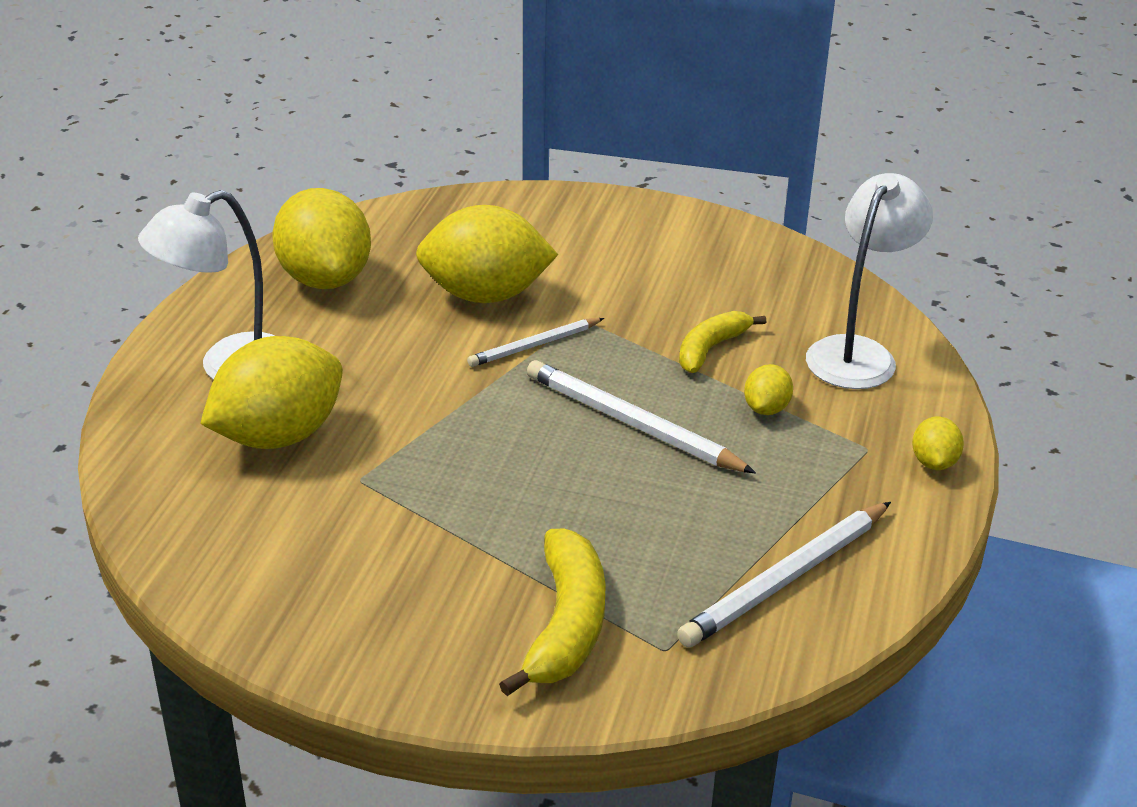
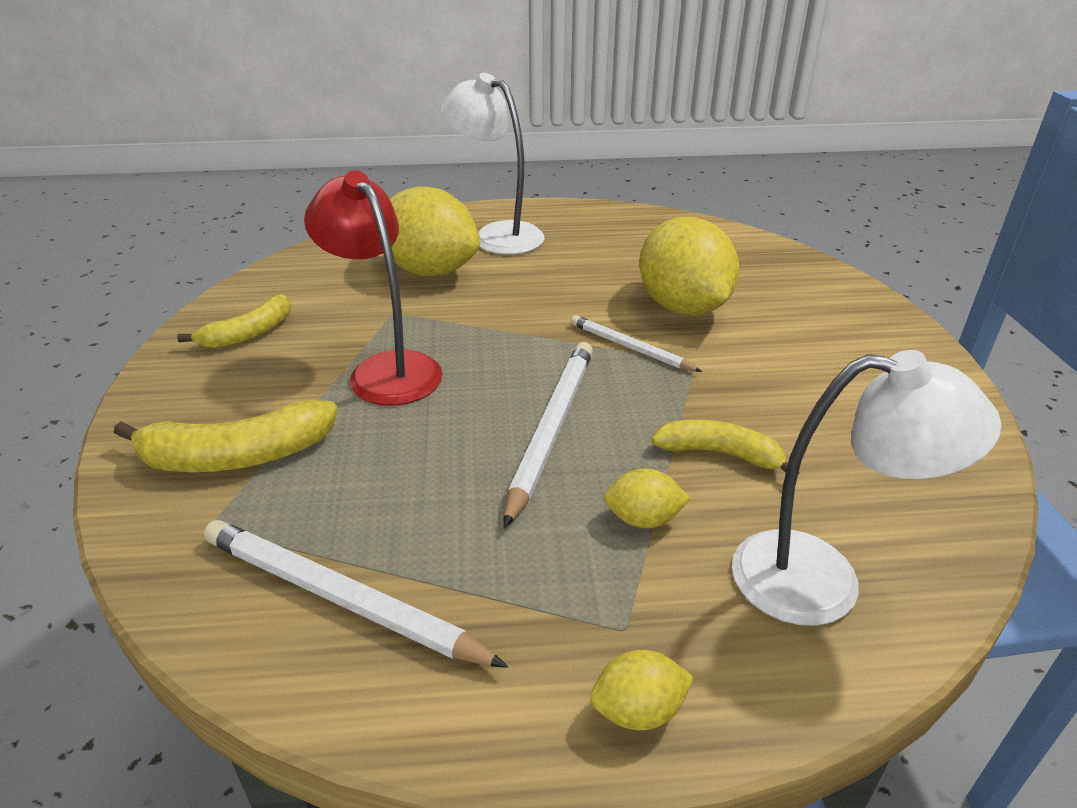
camera: 70 degrees right, 0 degrees up
(324, 599) = (248, 333): none -> yellow banana
(325, 279) = (635, 239): yellow lemon -> none
(472, 503) = (386, 369): none -> red lamp

